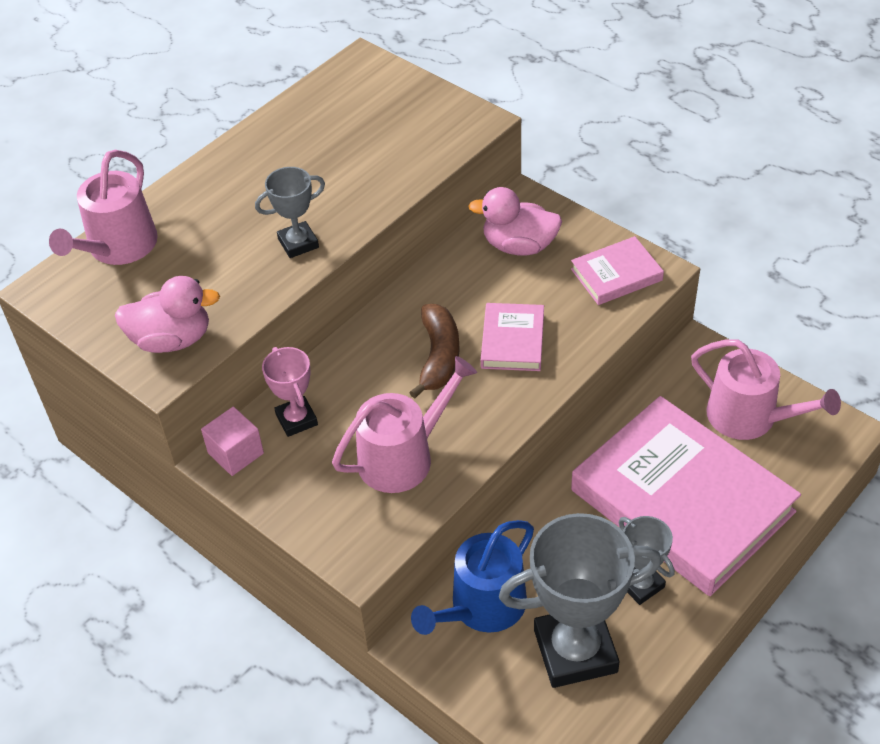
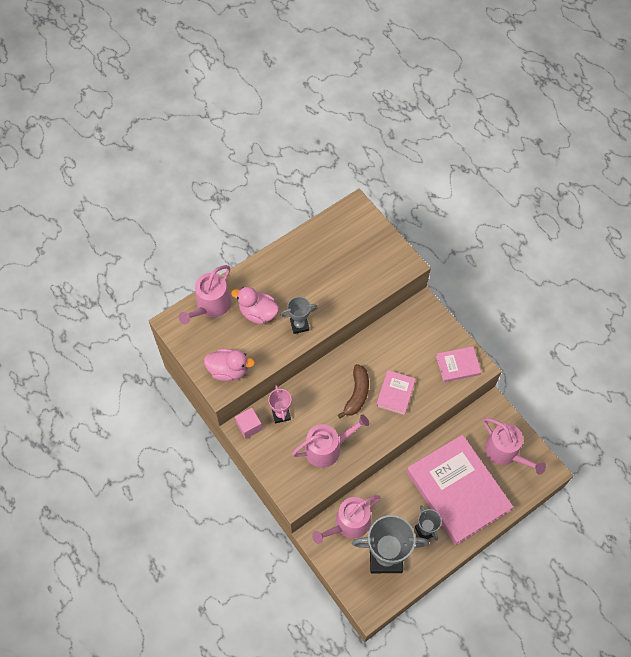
camera: 10 degrees right, 15 degrees up
(482, 607) = (349, 524): blue watering can -> pink watering can
(519, 246) = (413, 334): pink duck -> pink duck (258, 313)

